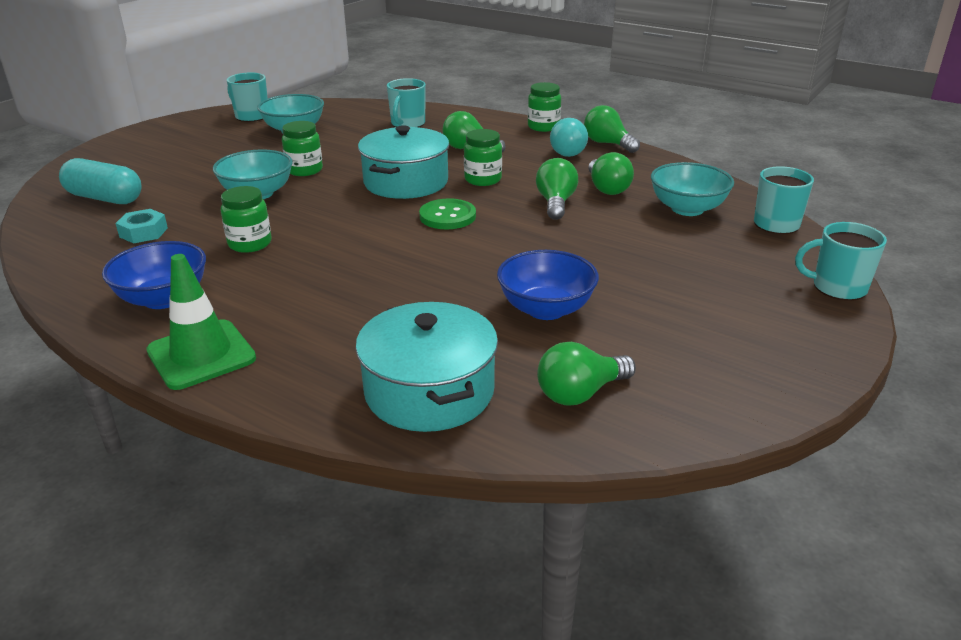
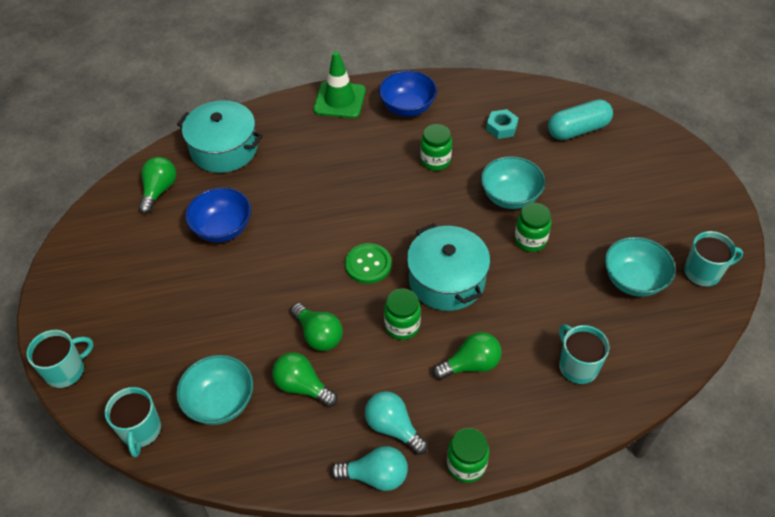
camera: 135 degrees right, 20 degrees up
(607, 144) = (375, 476): green light bulb -> turquoise light bulb

